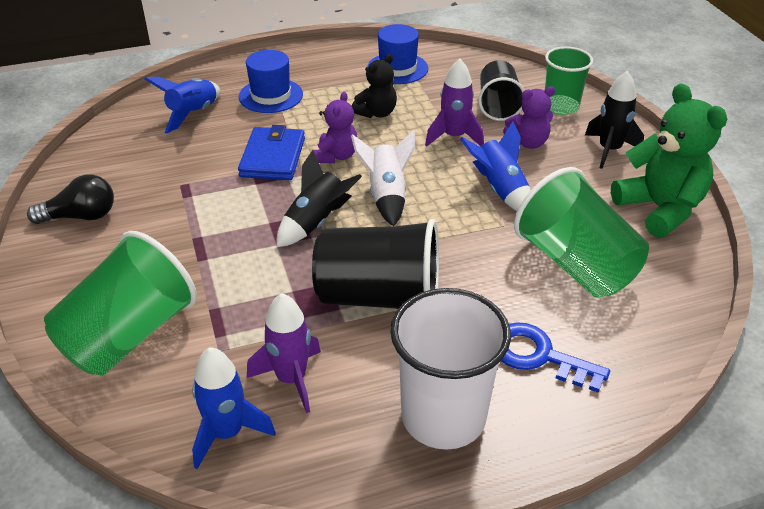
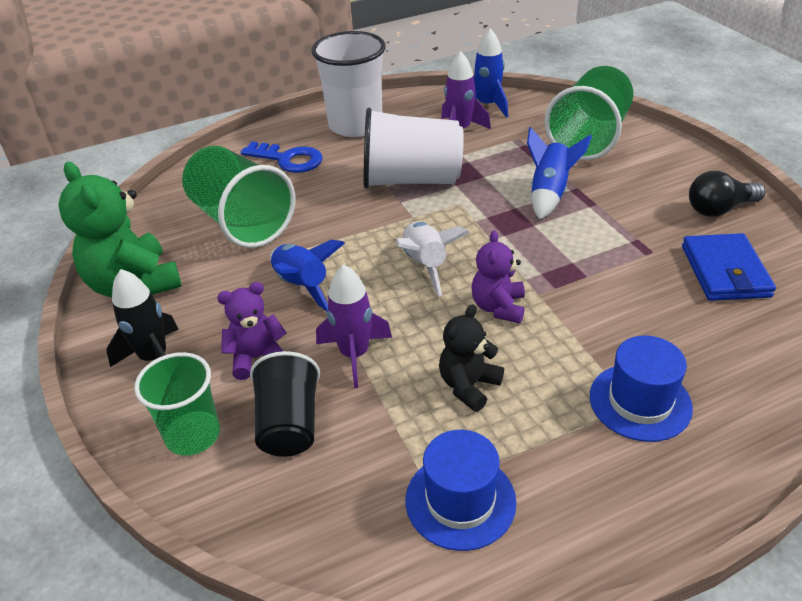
camera: 175 degrees right, 0 degrees up
(193, 114) = (725, 351): blue rocket -> blue rocket (549, 193)
(272, 157) = (573, 296): blue wallet -> blue wallet (725, 271)
(316, 222) = (487, 230): black rocket -> none
(379, 297) = (411, 180): black cup -> white cup

